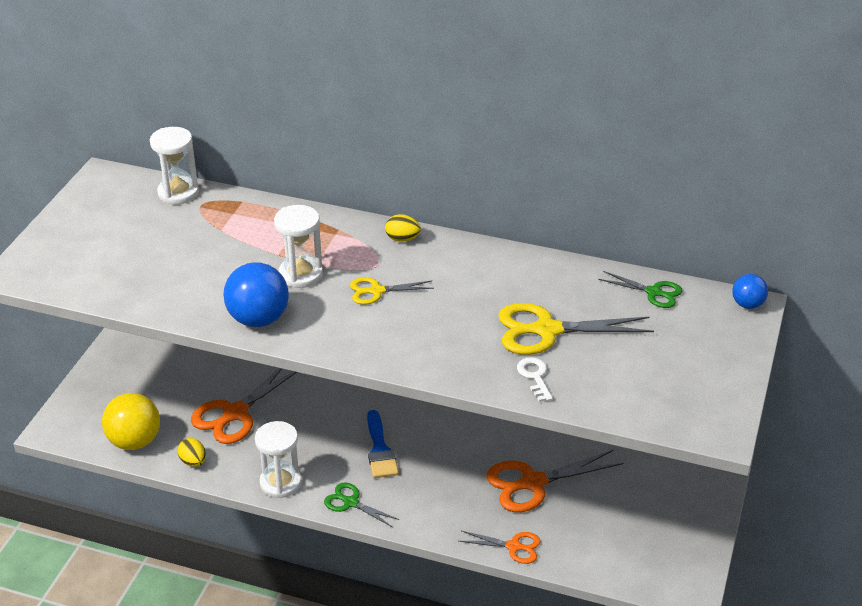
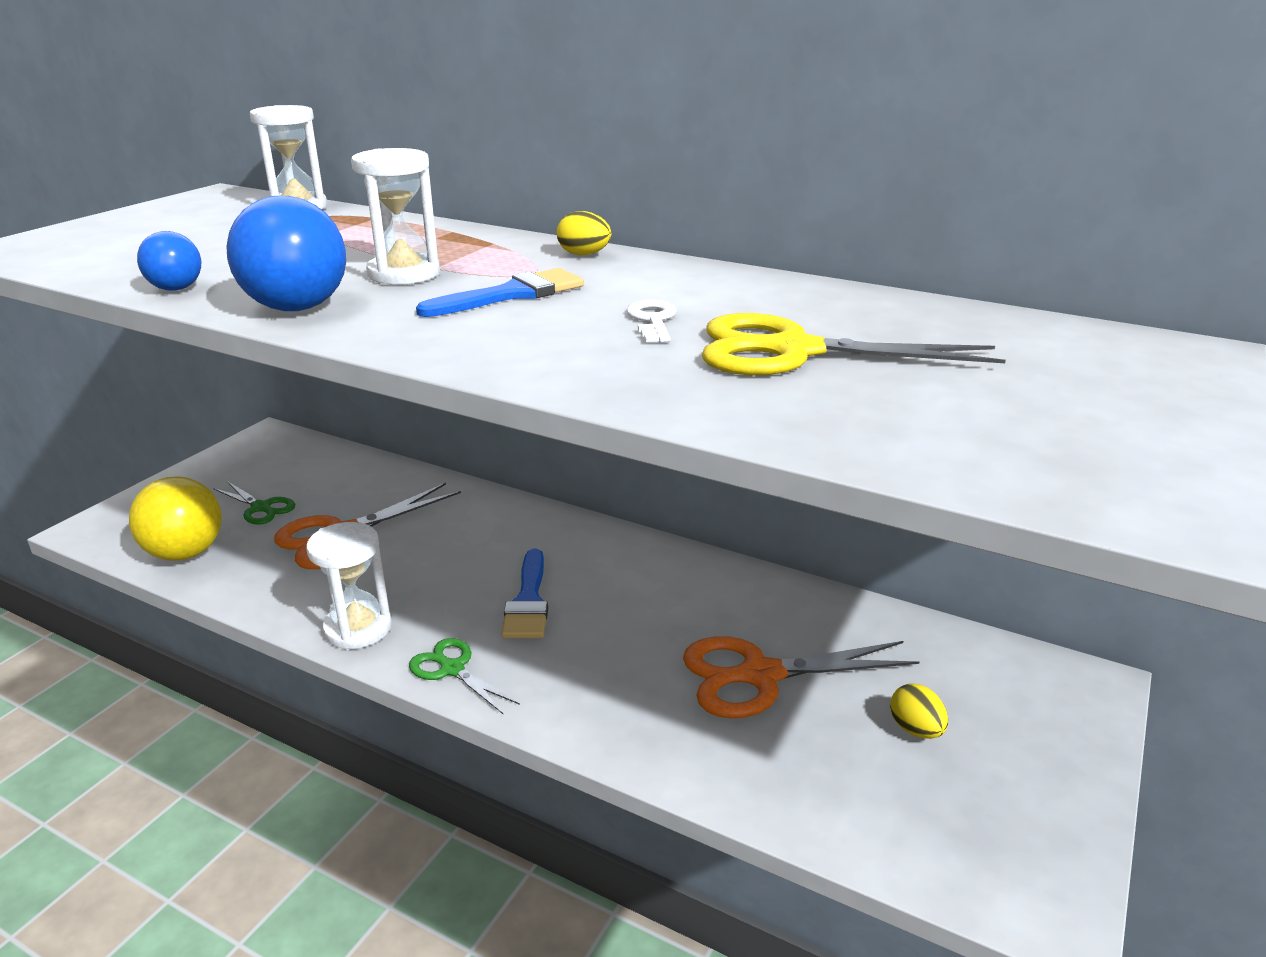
camera: 10 degrees right, 10 degrees down
(193, 462) = (248, 586): yellow egg -> yellow egg (915, 729)
(376, 291) = (512, 294): yellow scissors -> blue brush
(513, 546) = (706, 775): orange scissors -> none
(535, 377) = (754, 403): white key -> white key (652, 320)
(653, 292) = (1000, 325): green scissors -> green scissors (261, 508)
(747, 304) = (1190, 349): blue ball -> blue ball (176, 289)

